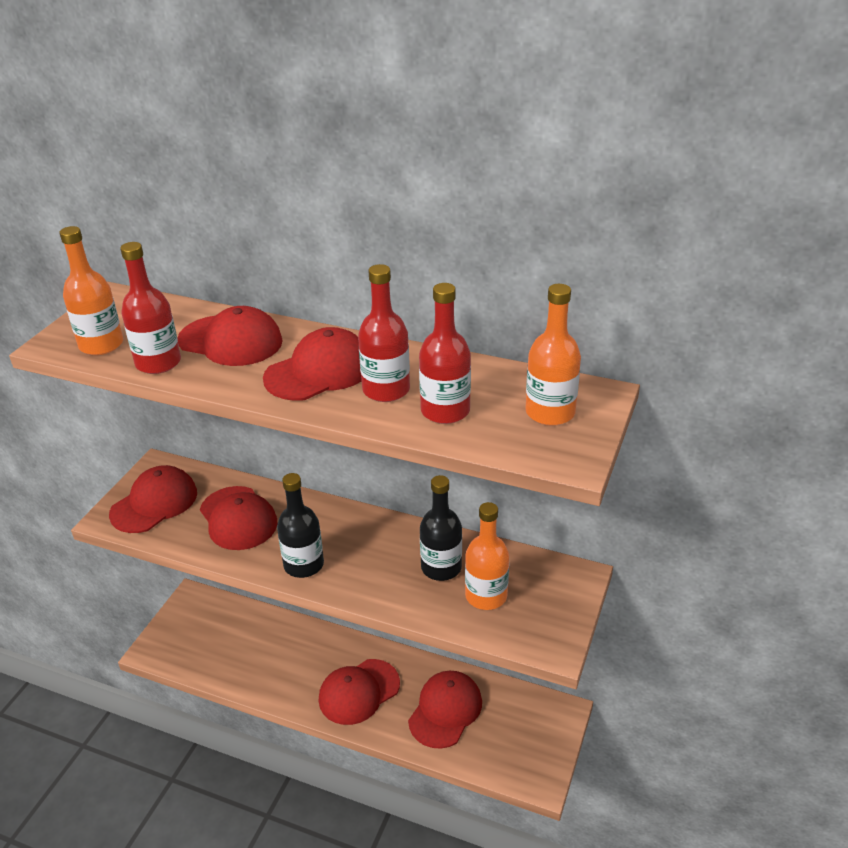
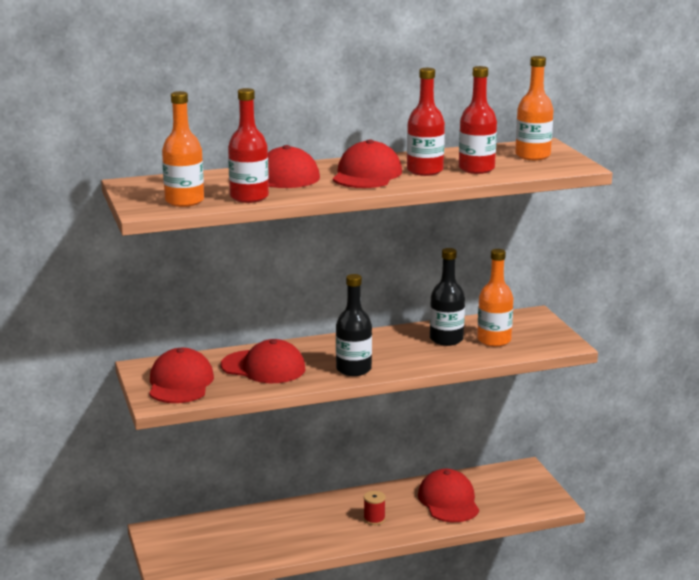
camera: 40 degrees left, 15 degrees down
(359, 692) = (374, 519): red cap -> red spool

